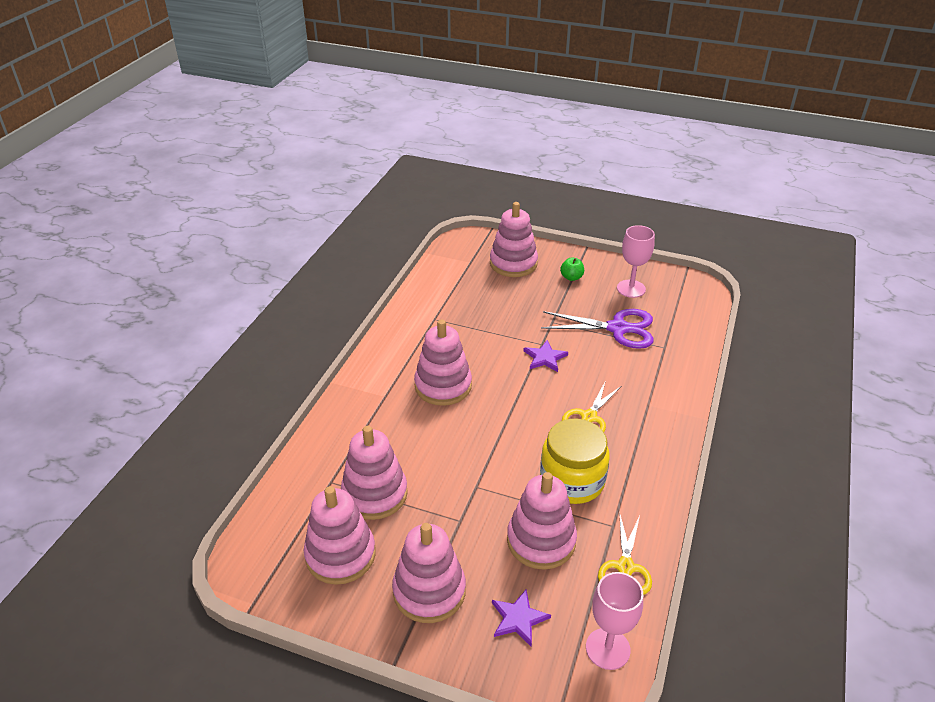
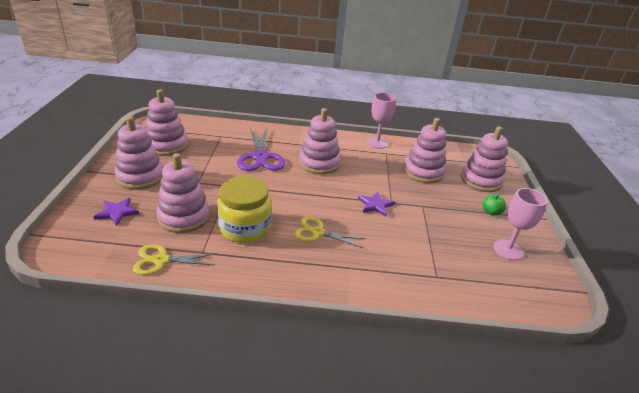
camera: 70 degrees right, 5 degrees down
(374, 494) = (214, 150): pink stacking toy -> pink stacking toy (423, 172)
(607, 648) = (87, 254): pink goblet -> pink goblet (377, 143)
(618, 328) = (441, 244): purple scissors -> purple scissors (260, 157)

